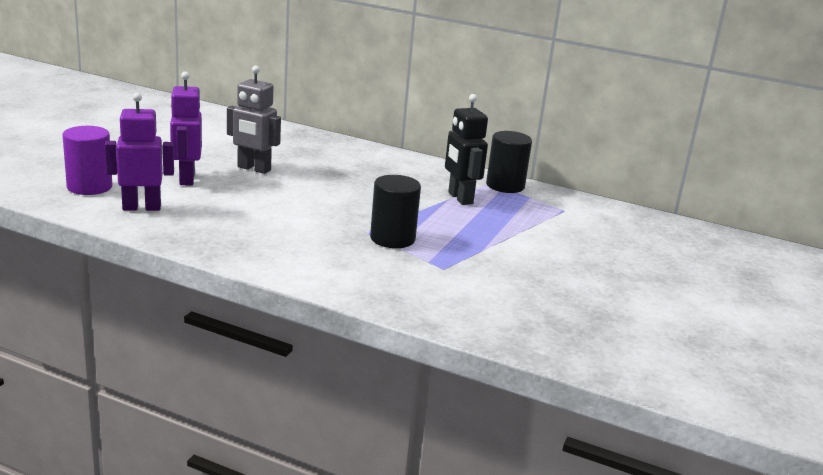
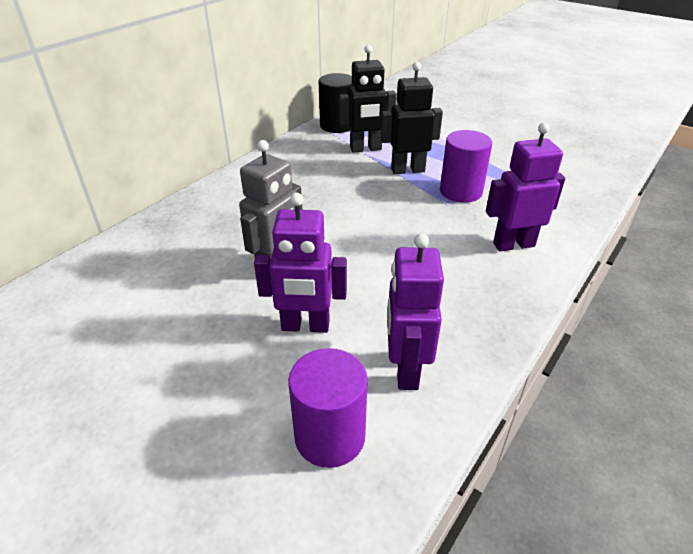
camera: 75 degrees left, 15 degrees up
(302, 256) = (513, 244): none -> purple robot
(392, 238) = (460, 191): black cylinder -> purple cylinder
(425, 216) = (407, 170): none -> black robot

